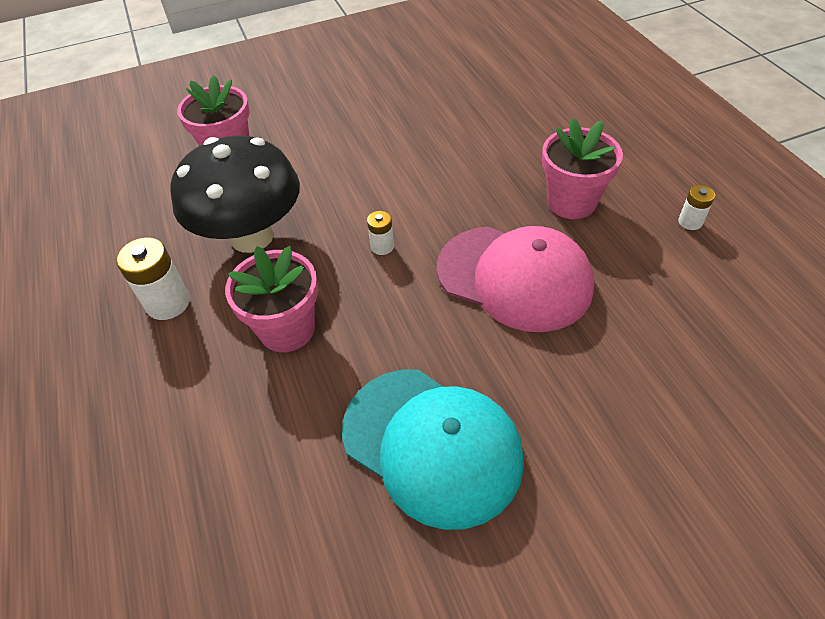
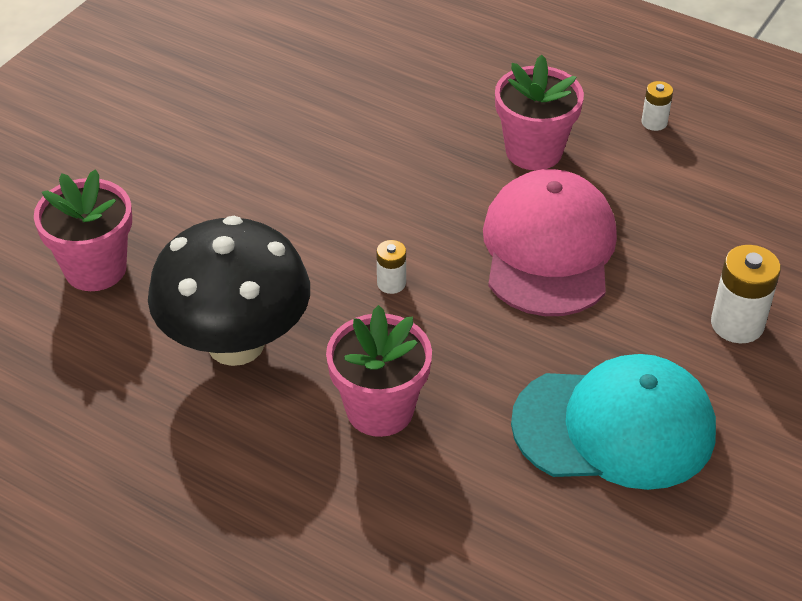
camera: 40 degrees left, 5 degrees down
(168, 303) = (219, 455): white battery -> white battery (737, 324)
(514, 277) = (548, 249): pink cap -> pink cap turned 75 degrees counterclockwise

